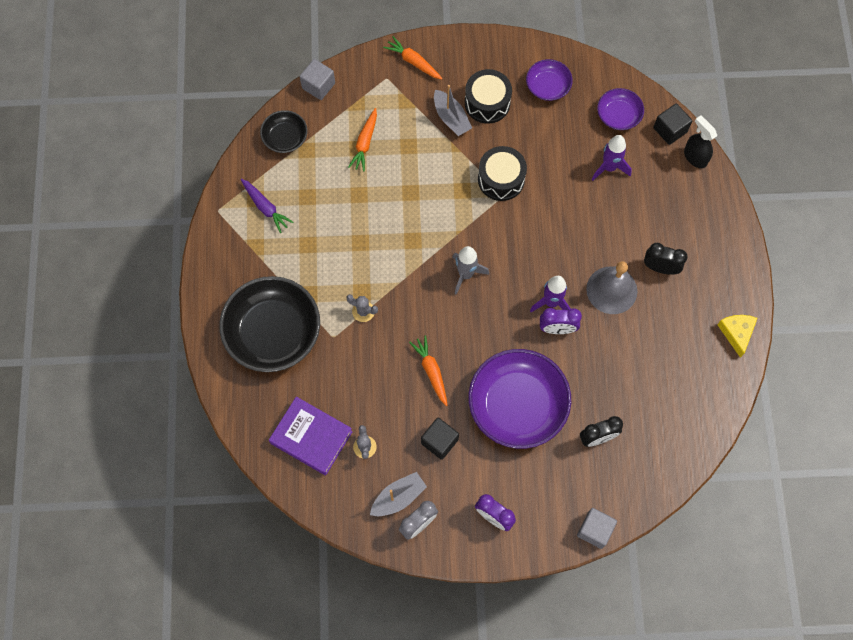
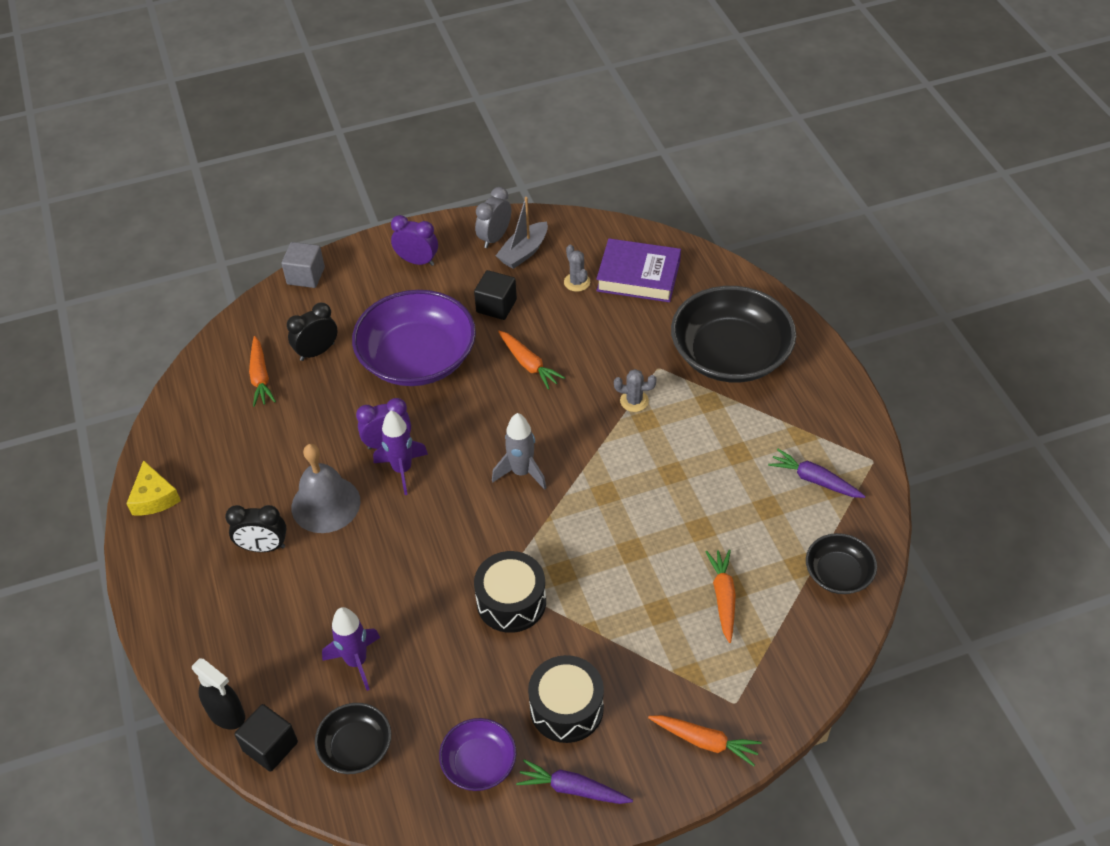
camera: 165 degrees right, 20 degrees down
(318, 86) = (831, 661): grey cube -> none
(451, 118) = (613, 669): grey boat -> none
(498, 58) = (572, 789): none -> purple carrot
(618, 115) = (356, 747): purple bowl -> black bowl
(646, 425) = (260, 377): none -> orange carrot

